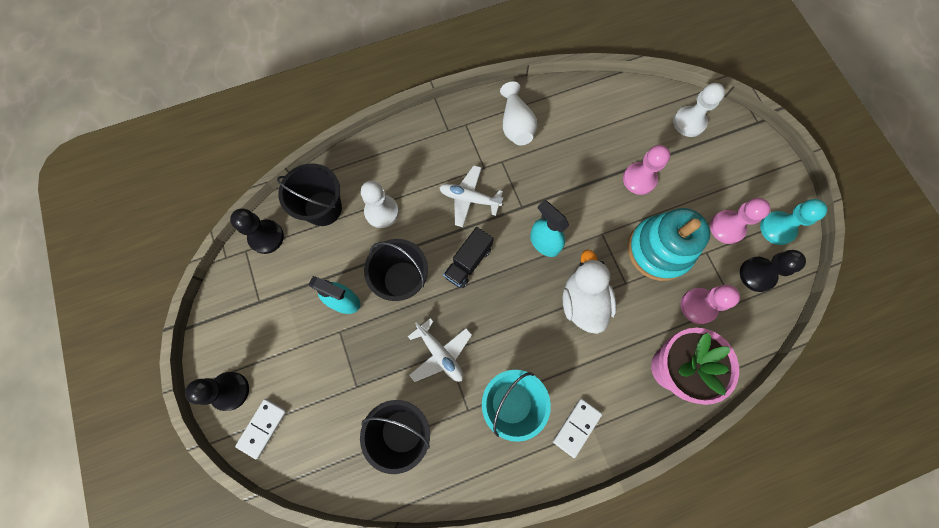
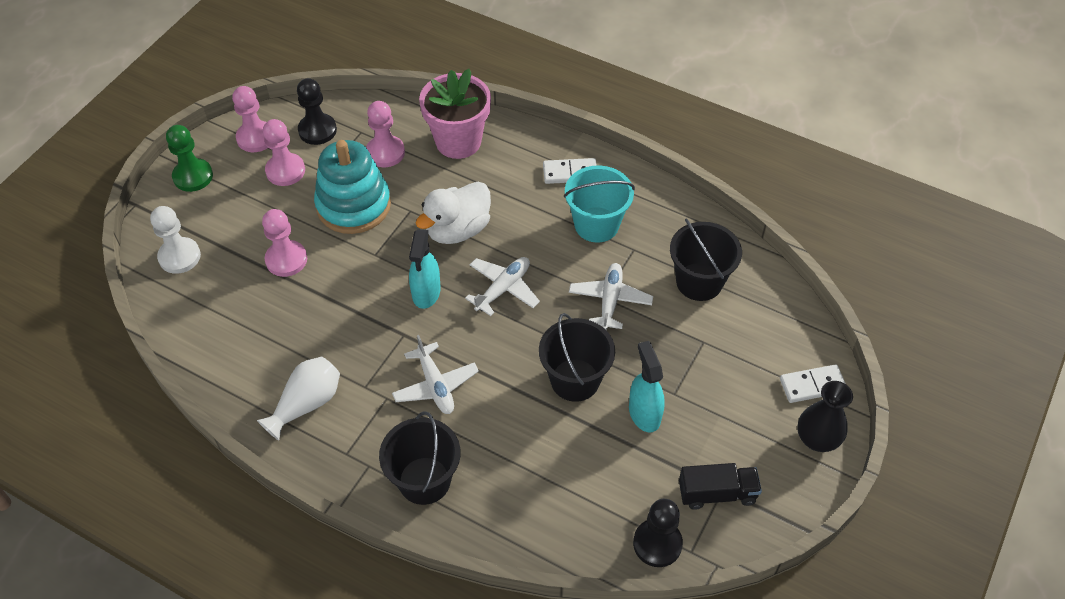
camera: 130 degrees left, 20 degrees down
(230, 391) = (817, 439): black pawn -> black vase
(323, 208) = (573, 515): black bucket -> black bucket (424, 480)
(381, 212) = (524, 454): white pawn -> none
(468, 262) = (504, 339): black truck -> black truck (717, 493)
(508, 292) = (503, 289): none -> white plane
(762, 168) = (193, 176): none -> green pawn
(777, 228) = (256, 138): turquoise pawn -> pink pawn

